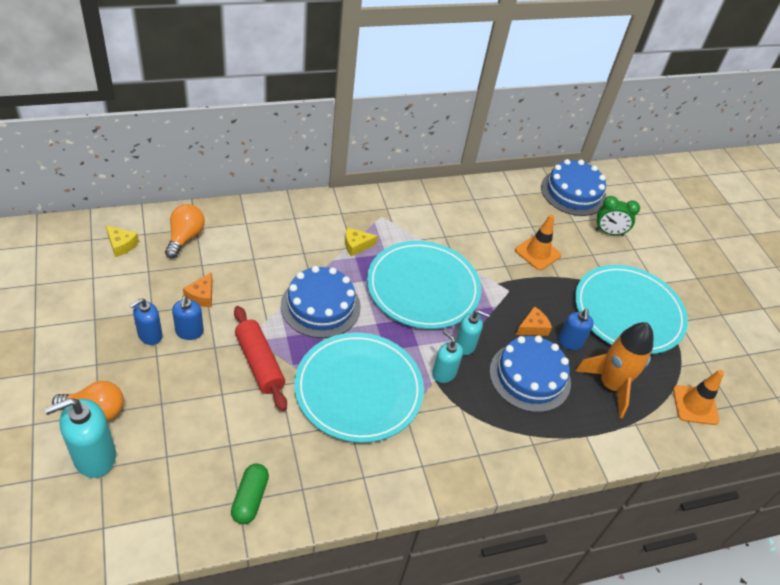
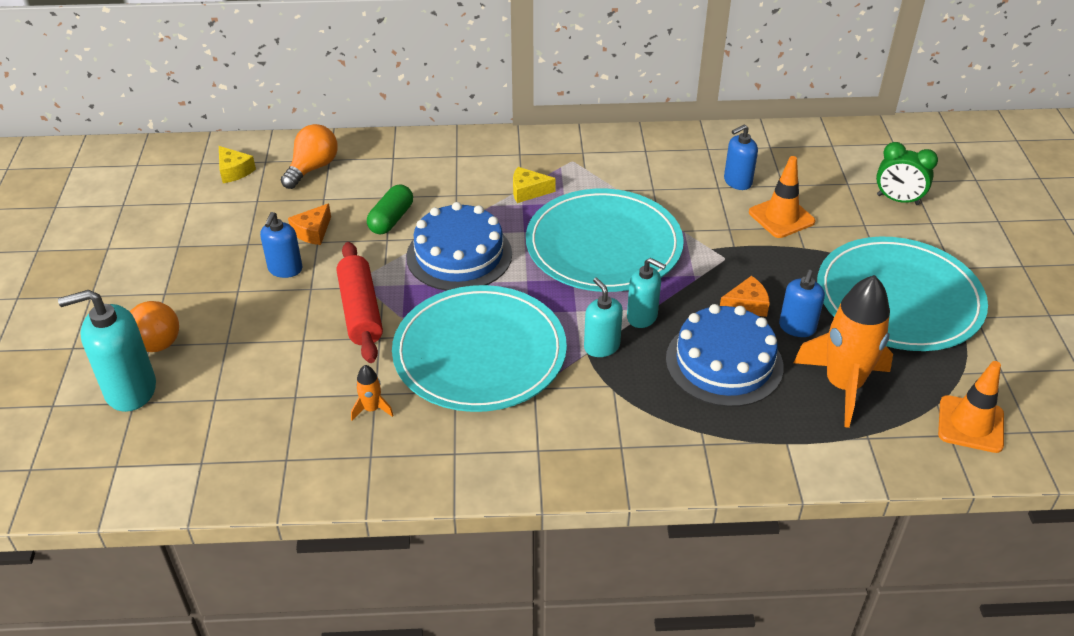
camera: 20 degrees right, 5 degrees down
(150, 335) = (236, 269): blue soap dispenser -> blue soap dispenser (737, 182)
(250, 499) = (301, 458): green capsule -> green capsule (391, 219)
(292, 448) = (372, 409): none -> orange rocket
(573, 192) = (857, 149): blue cake -> none

